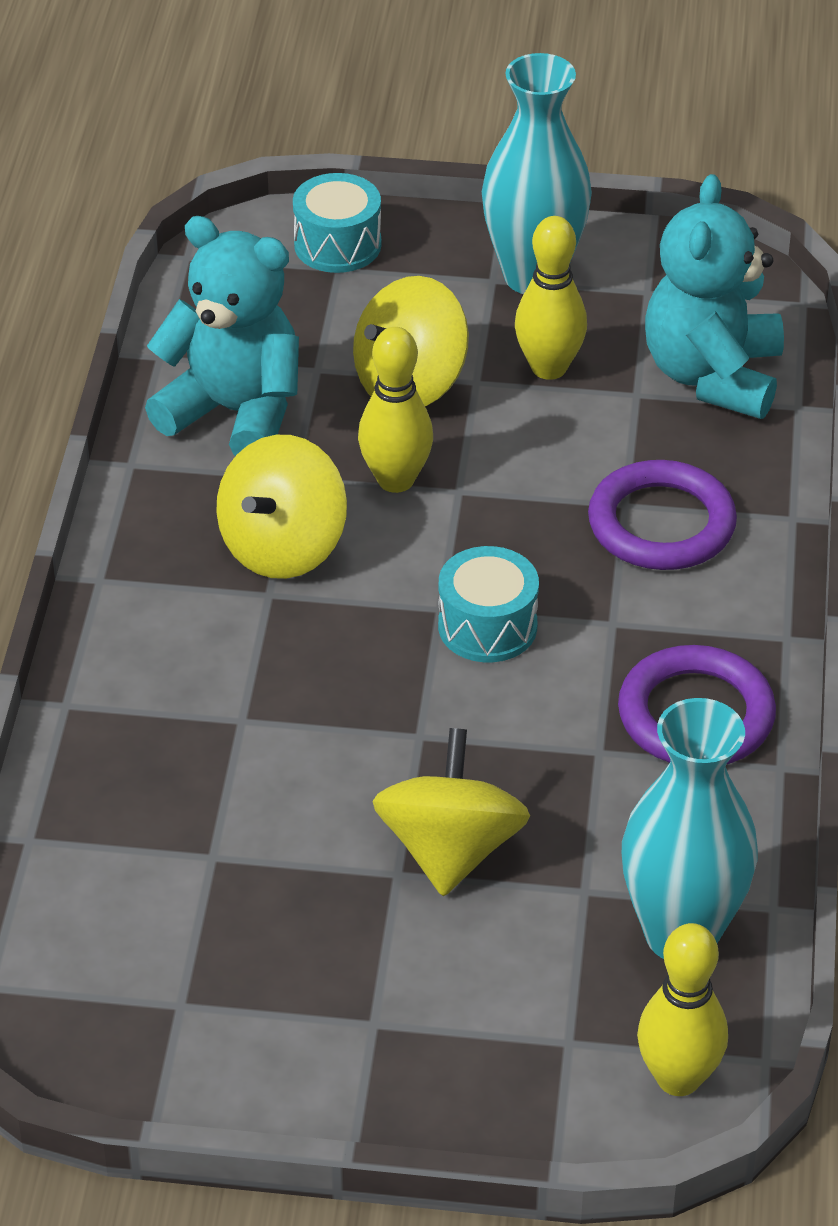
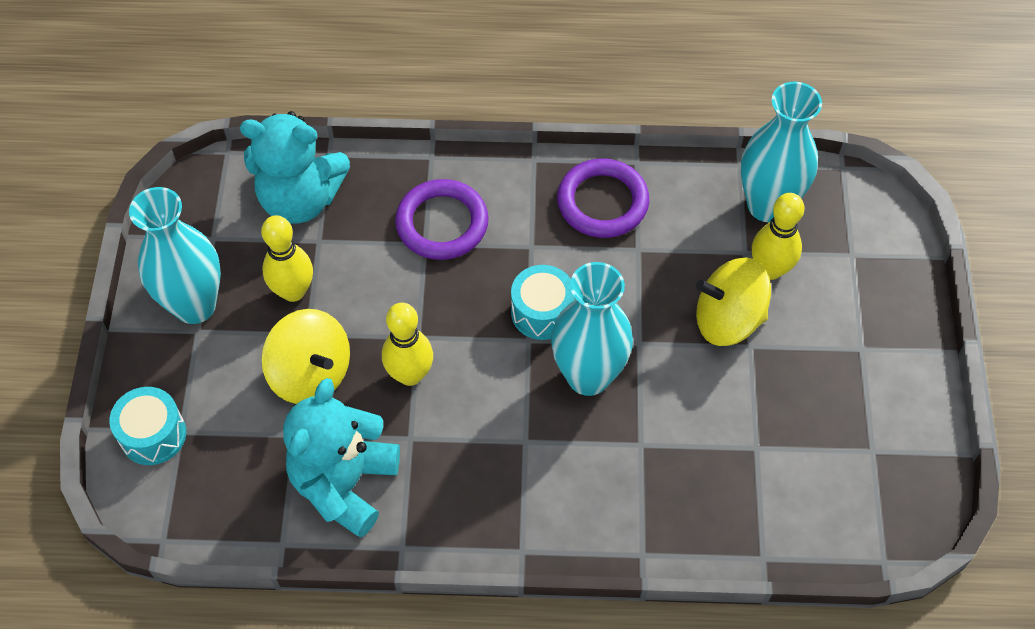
camera: 95 degrees left, 15 degrees up
(283, 547) = (480, 437): yellow spinning top -> none
(367, 670) = (588, 376): none -> turquoise vase
(678, 1078) = (864, 204): yellow bowling pin -> yellow bowling pin (770, 269)

